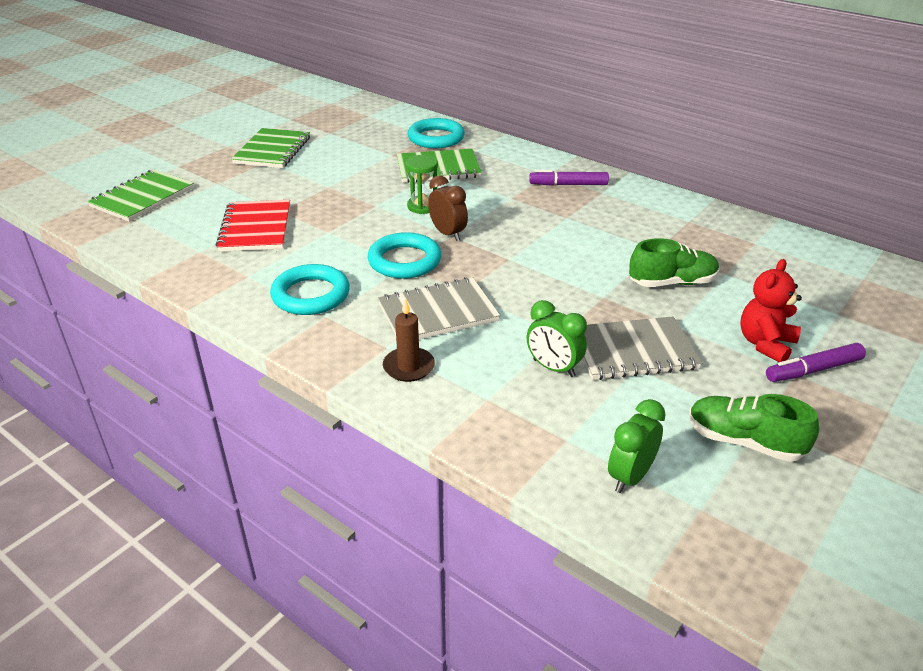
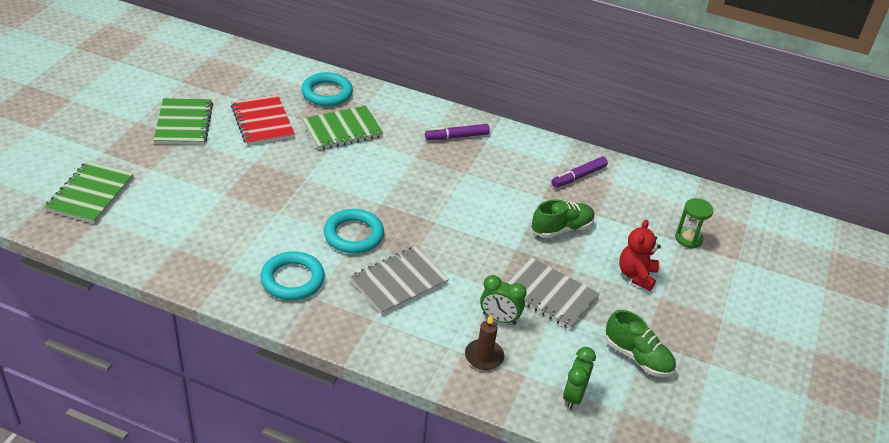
camera: 20 degrees left, 5 degrees up
(255, 228) = (213, 216): red notebook -> red notebook (262, 122)
(408, 367) = (396, 334): brown candle -> brown candle (484, 356)
(423, 206) = (346, 175): green hourglass -> green hourglass (688, 239)
(448, 234) = (378, 202): brown clock -> none
(633, 351) = (550, 295): grey notebook -> grey notebook turned 60 degrees clockwise
(744, 442) = (638, 357): green shoe -> green shoe turned 150 degrees counterclockwise
(813, 370) = (671, 292): purple marker -> purple marker (579, 176)

